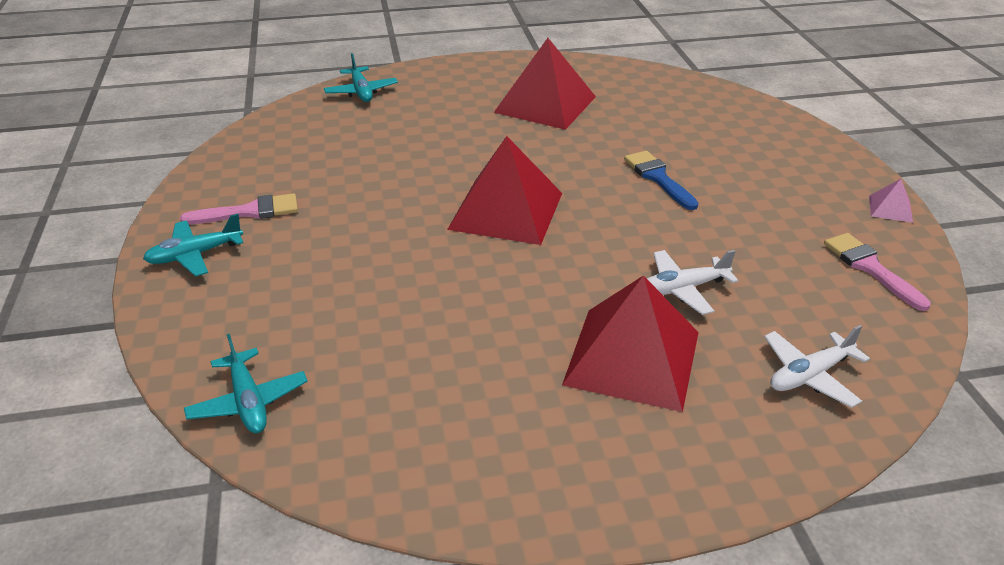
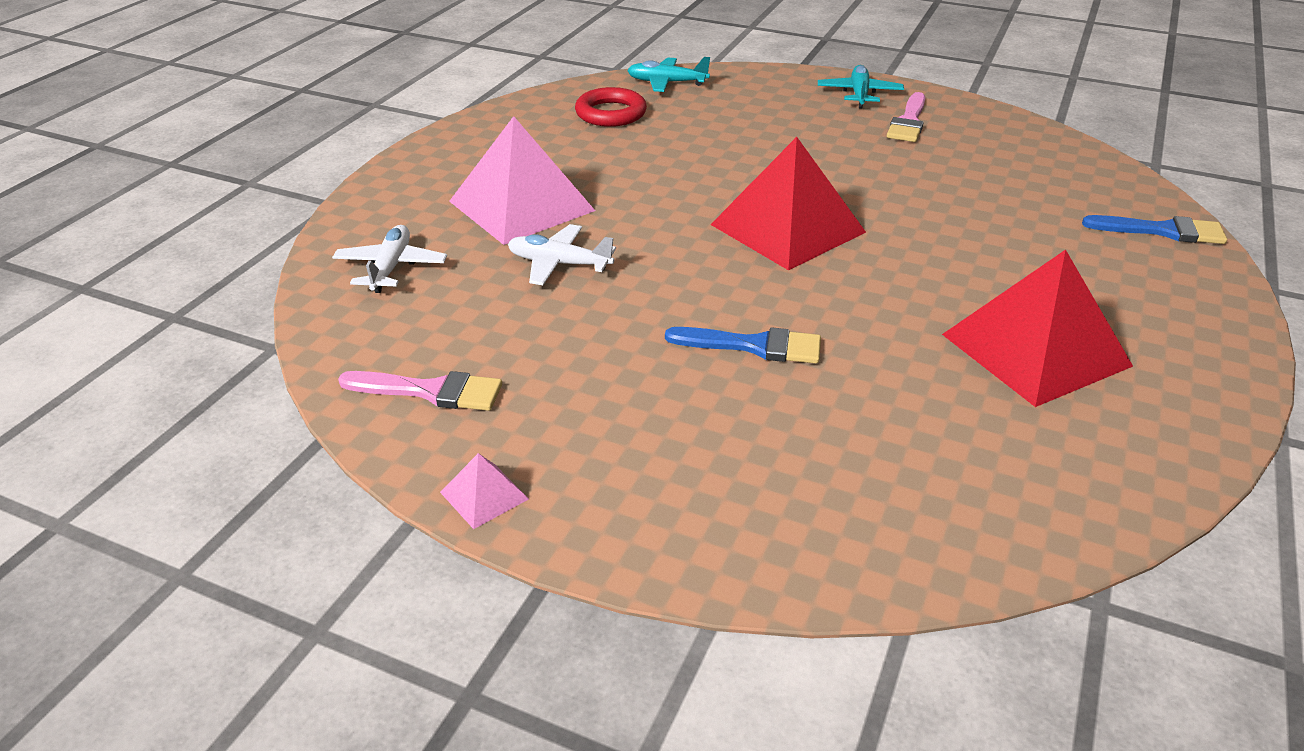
camera: 125 degrees right, 0 degrees up
(361, 92) = (1162, 231): turquoise plane -> blue brush
(377, 404) = (611, 113): none -> red ring
(632, 358) = (521, 206): red pyramid -> pink pyramid
(682, 289) = (559, 264): white plane -> white plane turned 90 degrees counterclockwise

